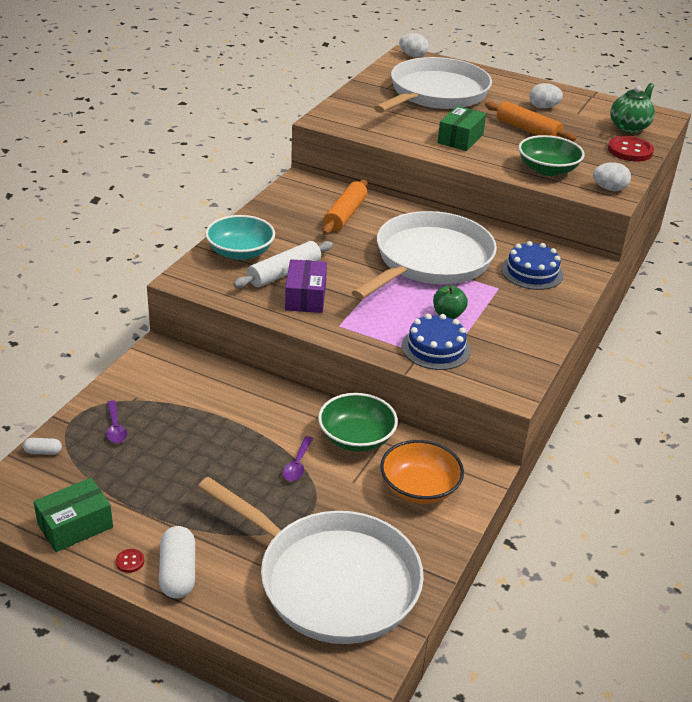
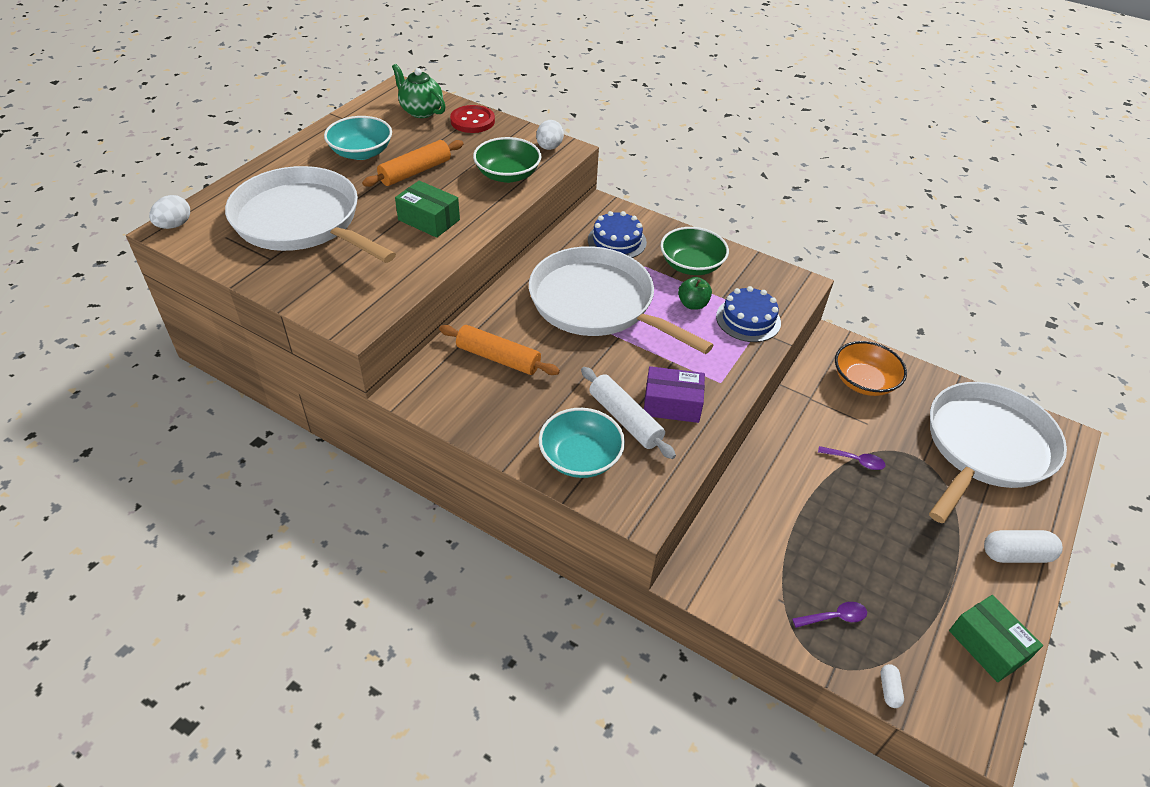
camera: 85 degrees left, 10 degrees up
(130, 561) = (1016, 594): red button -> none
(356, 438) = (809, 415): green bowl -> green bowl (691, 265)
(543, 107) = (361, 152): white egg -> turquoise bowl

